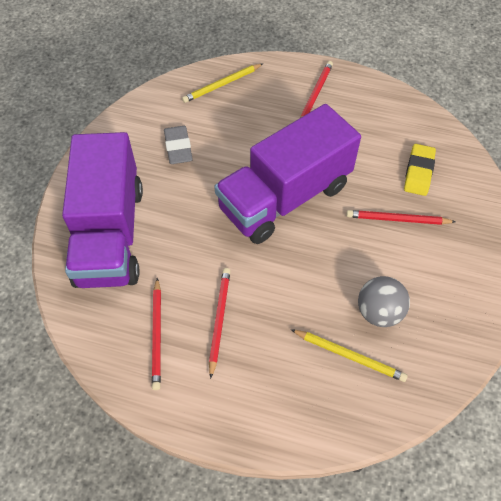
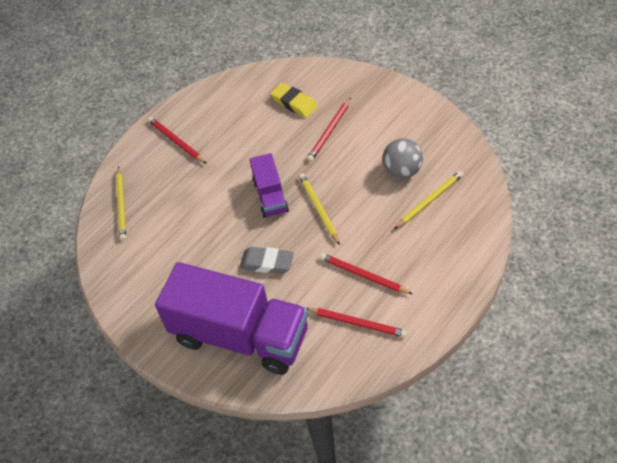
camera: 60 degrees left, 5 degrees down
(178, 148) = (174, 259): grey eraser -> grey eraser (267, 263)
(285, 197) = (270, 196): purple truck -> purple truck, size x0.49
(288, 246) = (318, 209): none -> yellow pencil

